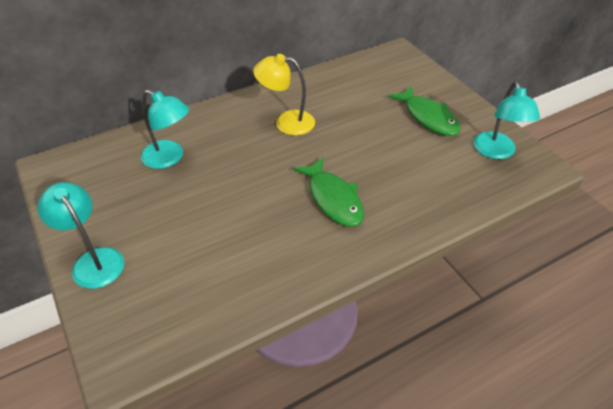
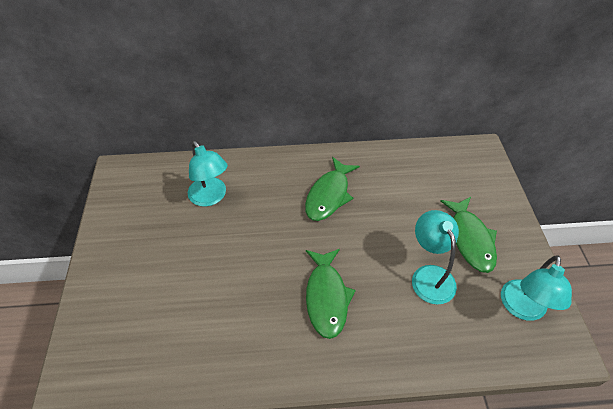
camera: 25 degrees right, 5 degrees up
(93, 260) = (103, 276): turquoise lamp -> turquoise lamp (429, 275)
(286, 122) = (329, 195): yellow lamp -> green fish

